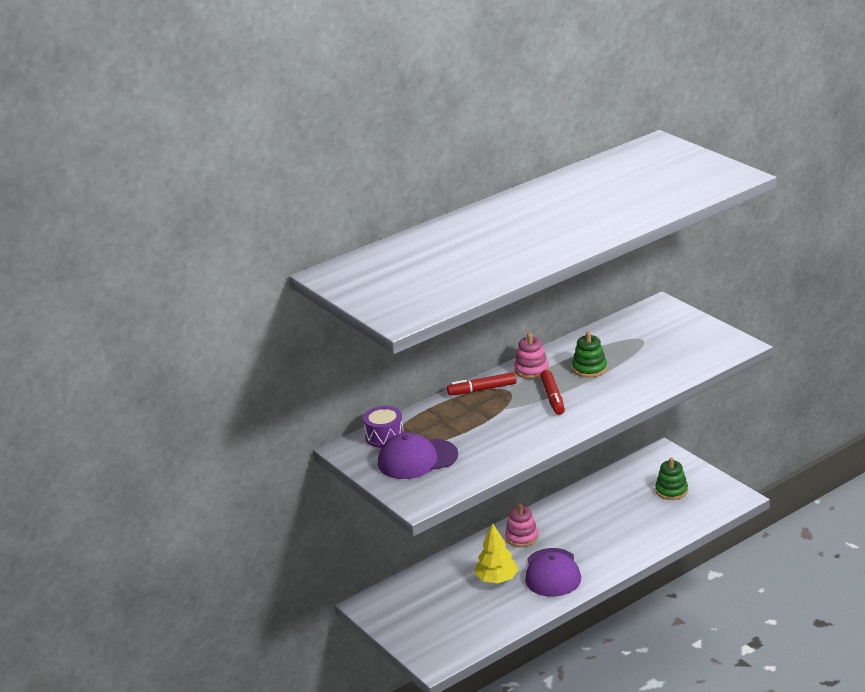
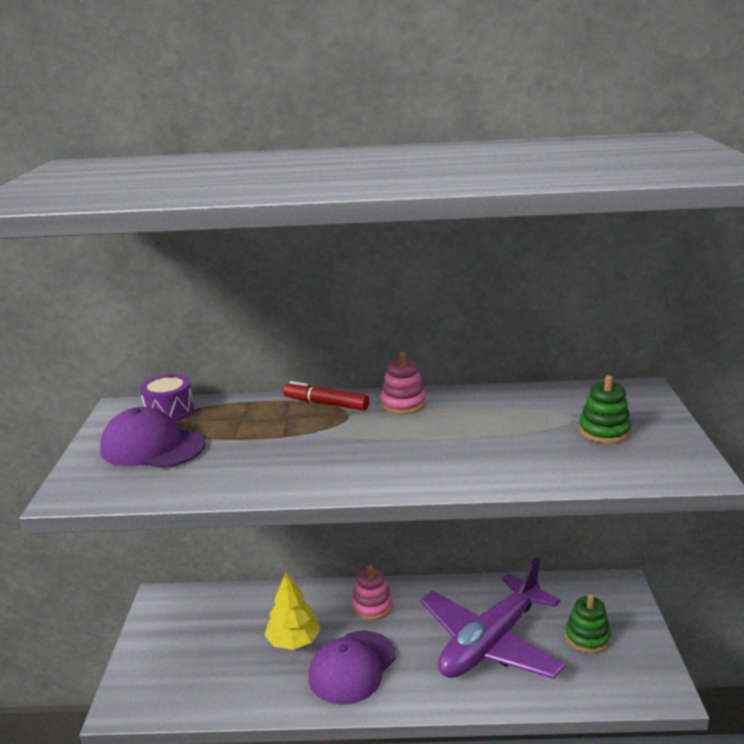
camera: 35 degrees right, 5 degrees down
(552, 397) = (380, 441): red marker -> none
(589, 369) = (466, 426): green stacking toy -> green stacking toy (604, 431)
(619, 521) = (490, 643): none -> purple plane

